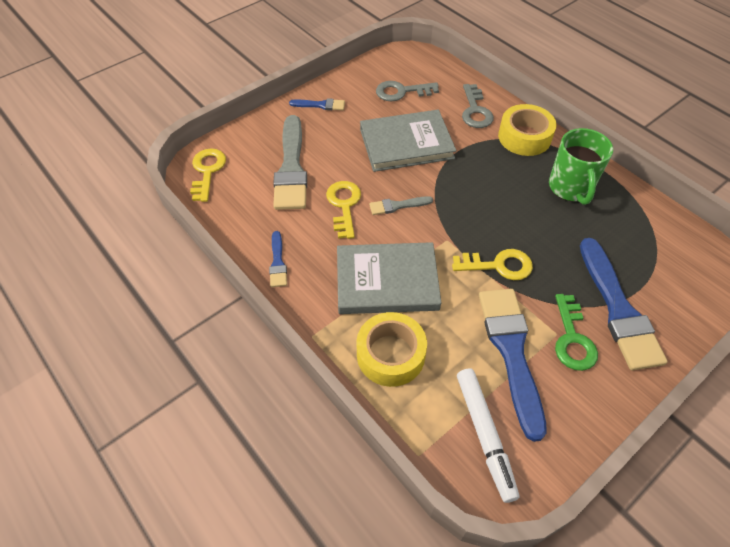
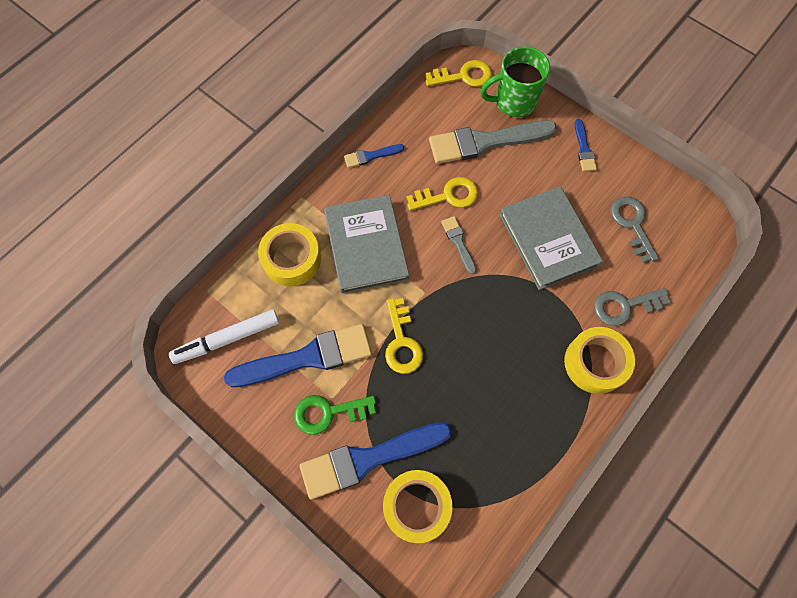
camera: 80 degrees right, 15 degrees up
(570, 188) = (525, 415): green mug -> green mug (513, 102)
(659, 277) = (416, 506): none -> yellow tape

